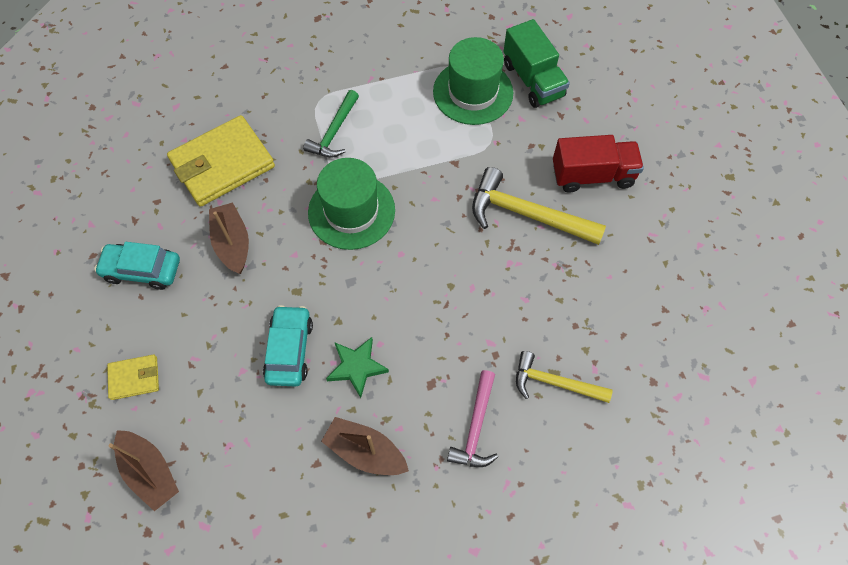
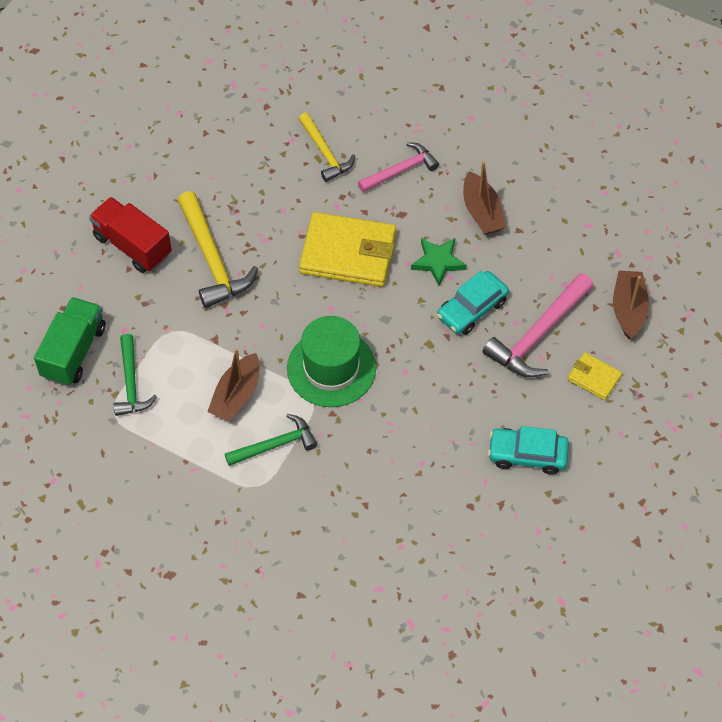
camera: 135 degrees left, 5 degrees down
(142, 270) = (527, 455): turquoise car -> turquoise car turned 135 degrees clockwise
(213, 376) = (538, 334): none -> pink hammer
(222, 164) = (390, 494): yellow wallet -> yellow wallet (348, 253)
(232, 243) = (442, 418): brown boat -> brown boat (236, 395)
(473, 92) = (131, 383): green hat -> green hammer

